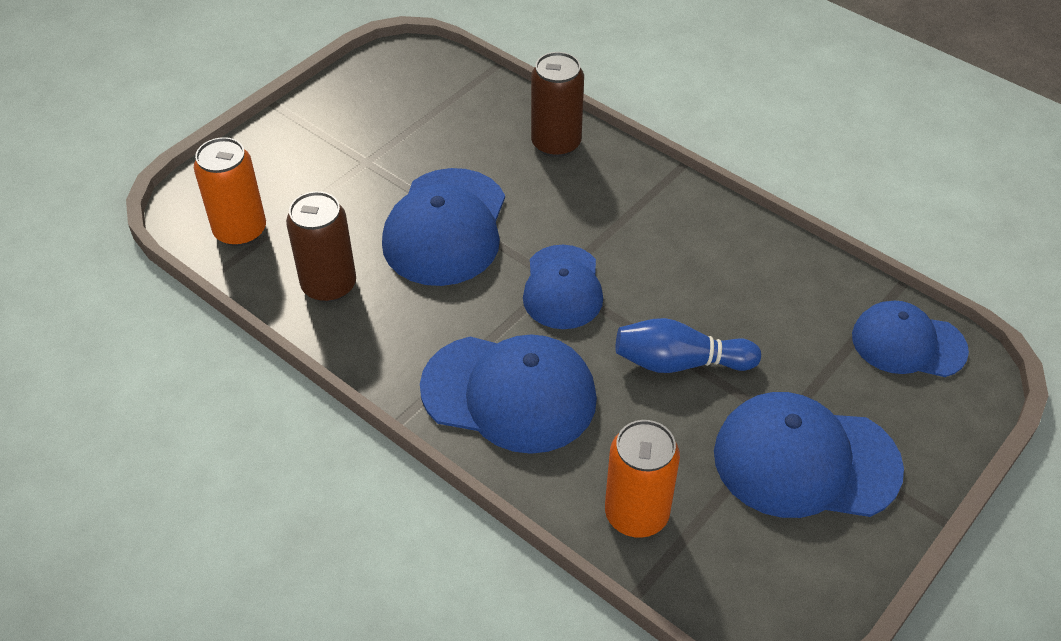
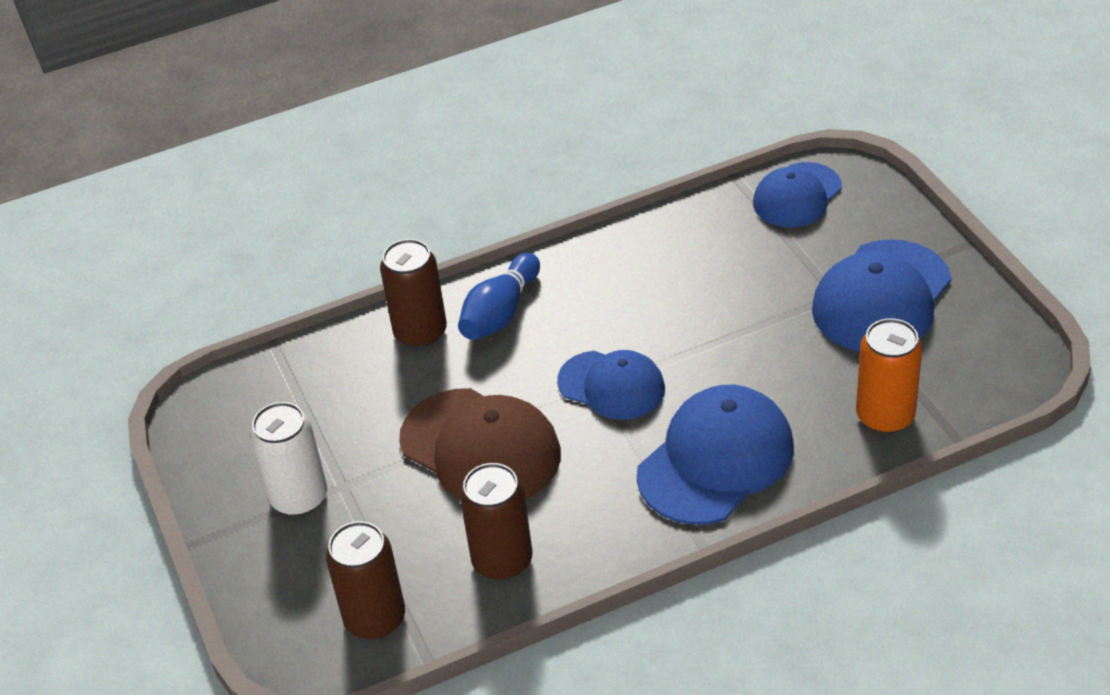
camera: 60 degrees left, 5 degrees down
(240, 230) = (375, 618): orange can -> brown can
(344, 142) = (299, 497): none -> white can
(445, 227) = (480, 448): blue cap -> brown cap
(679, 362) = (742, 336): blue bowling pin -> blue bowling pin (500, 313)

